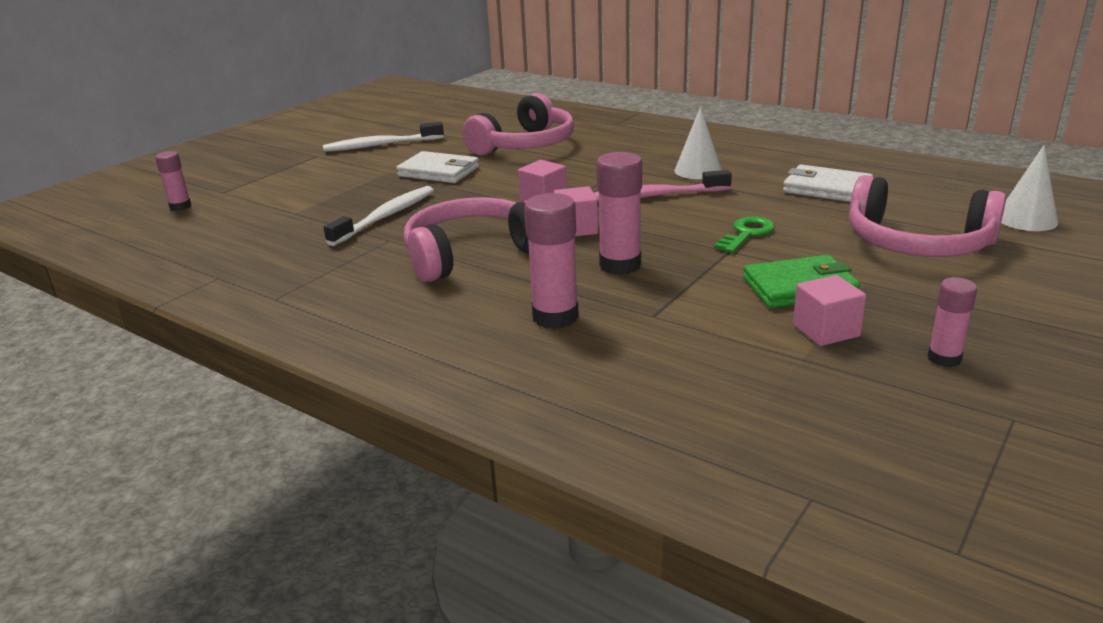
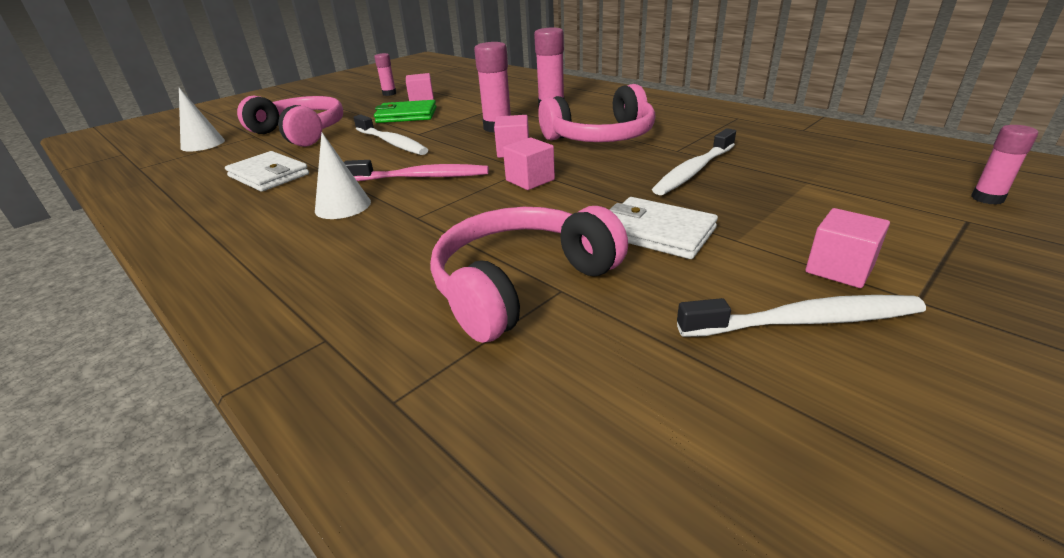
camera: 170 degrees left, 5 degrees up
(341, 163) = (839, 269): none -> pink cube
(747, 234) = (391, 142): green key -> white toothbrush

